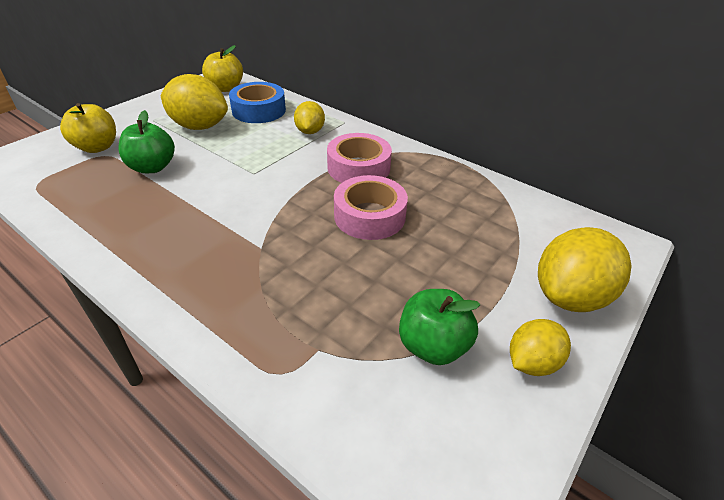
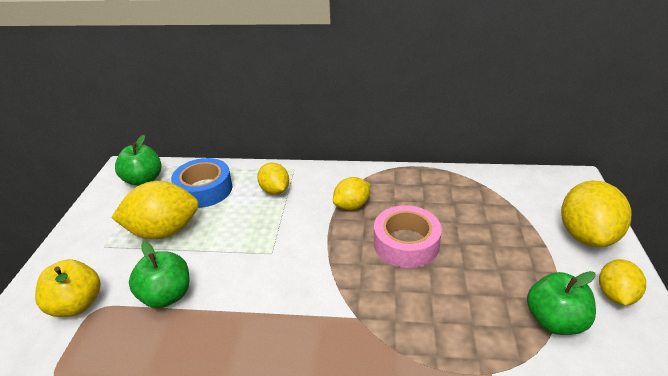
camera: 30 degrees left, 5 degrees down
(226, 88) = (143, 180): yellow apple -> green apple
(358, 168) = (352, 205): pink tape -> yellow lemon

